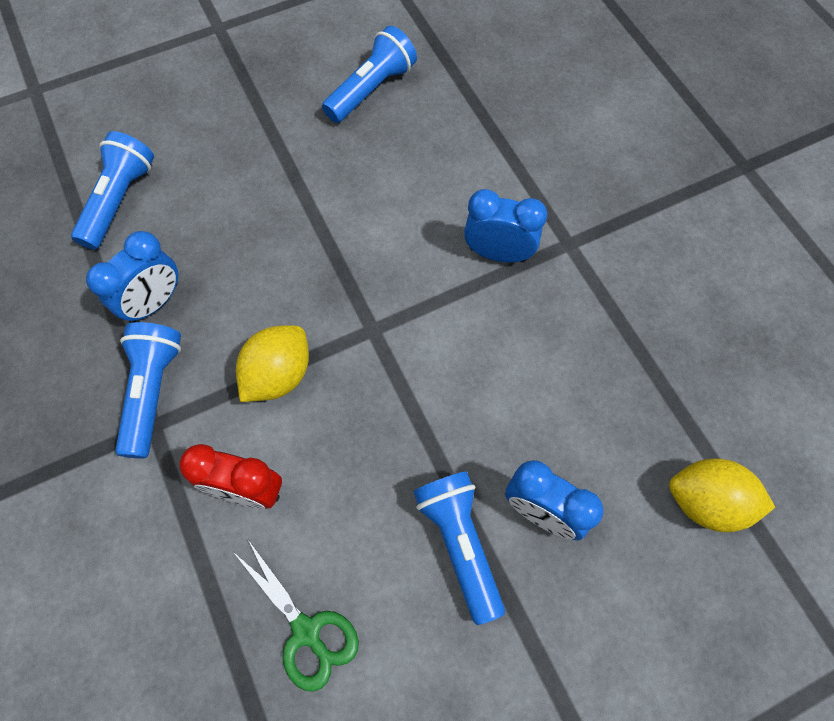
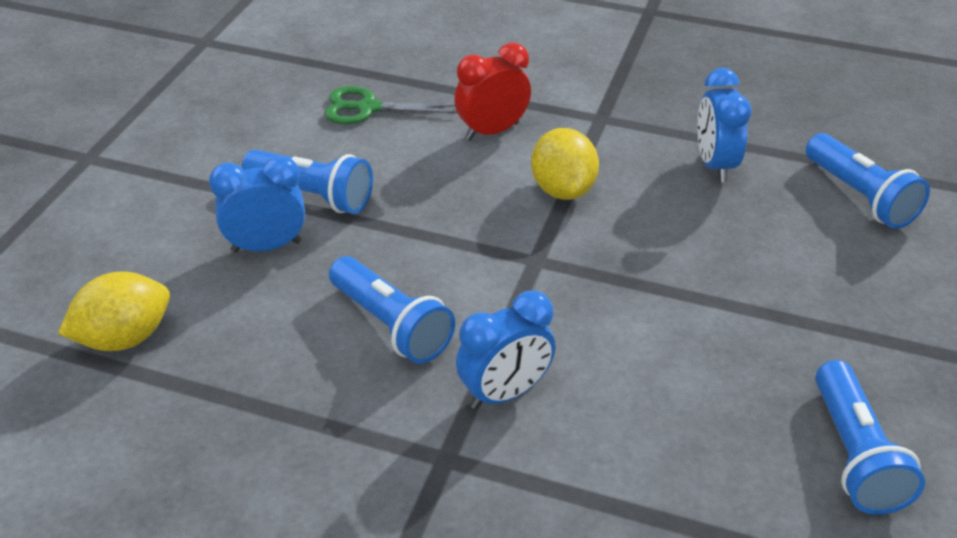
camera: 135 degrees right, 25 degrees down
(153, 392) = (629, 129): blue flashlight -> blue flashlight (391, 325)

